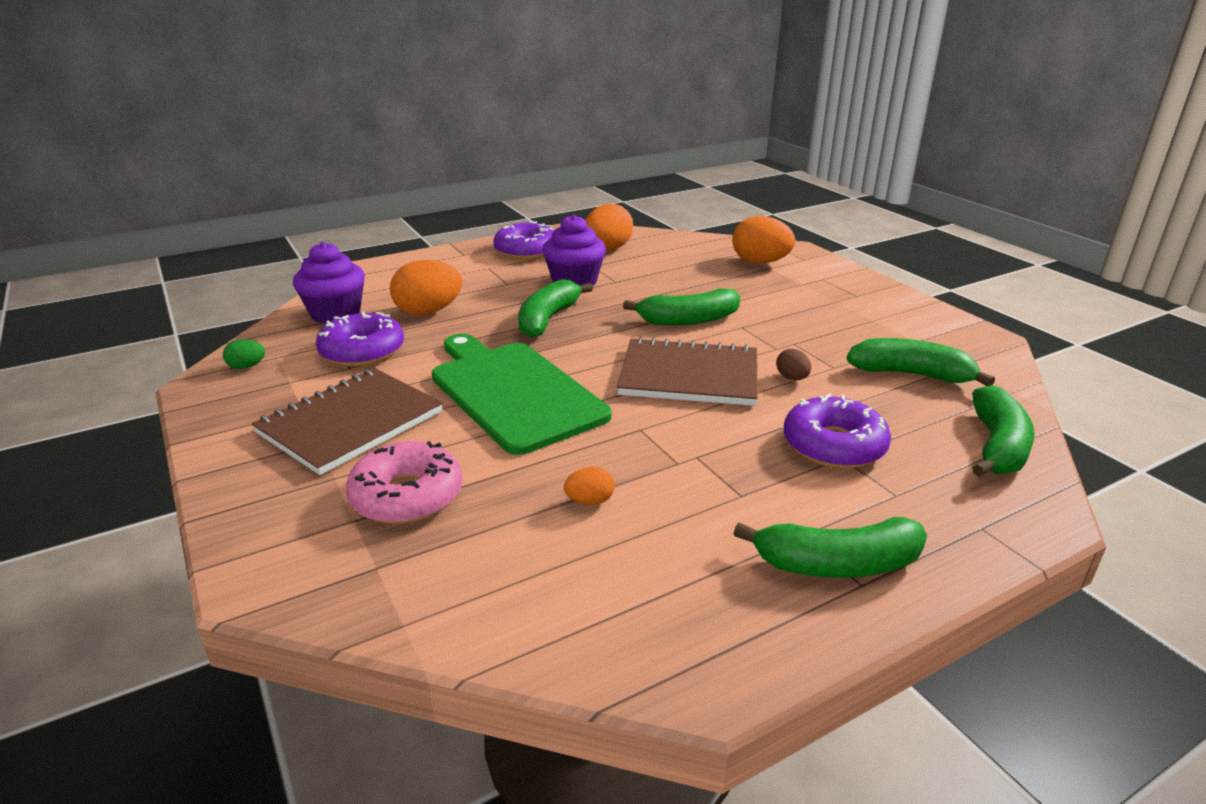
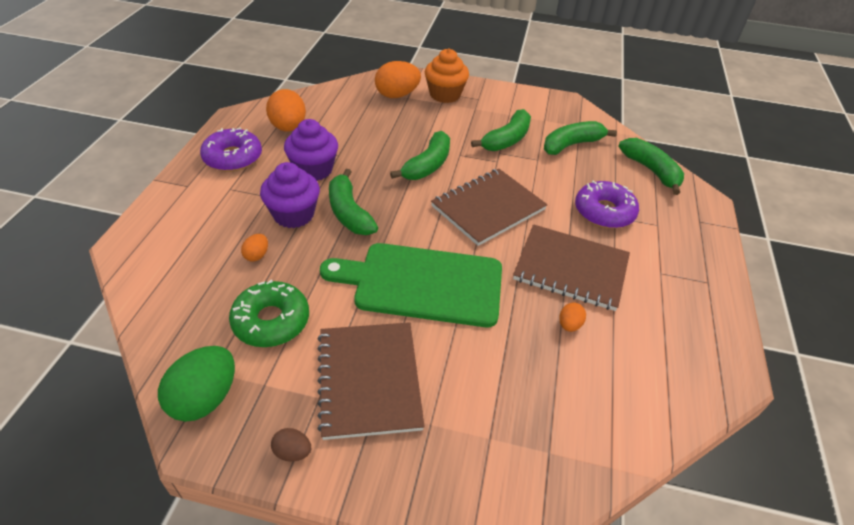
camera: 50 degrees left, 15 degrees up
(247, 367) = (205, 398): green egg -> green egg, size x2.05
(335, 313) = (185, 303): purple cupcake -> purple cupcake (293, 215)
(362, 351) = (271, 321): purple donut -> green donut
(407, 496) = (489, 398): pink donut -> none
(428, 312) = (257, 255): orange egg -> orange egg, size x0.49
(686, 464) = (571, 269): none -> brown notebook
(792, 378) = (532, 179): brown egg -> brown egg (292, 452)
(818, 279) = (445, 95): none -> orange cupcake
(836, 564) = (690, 279): green banana -> green banana (506, 140)

